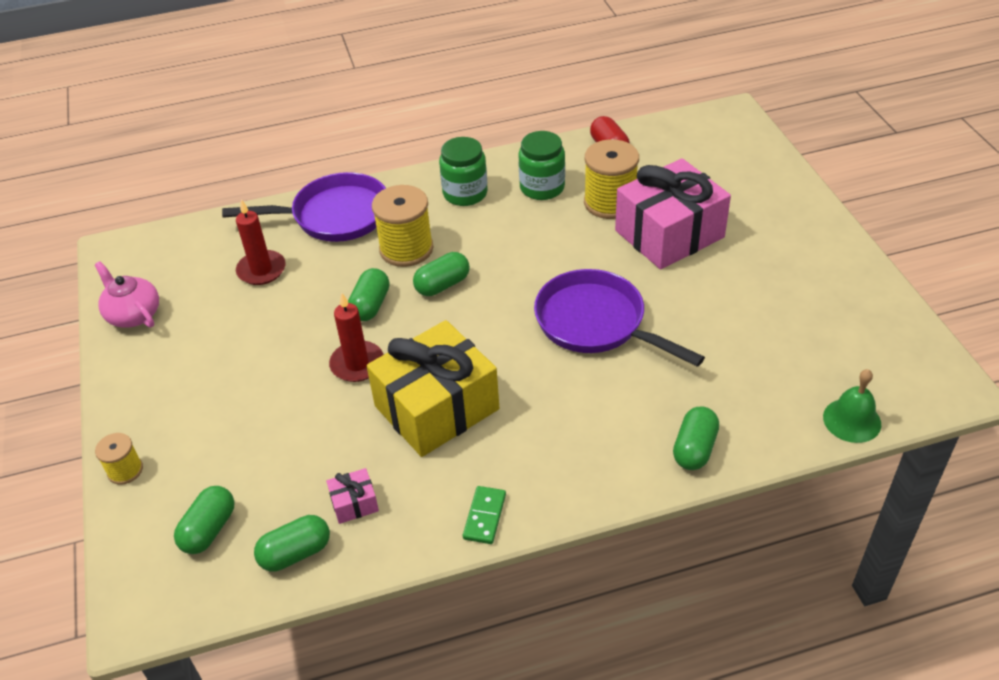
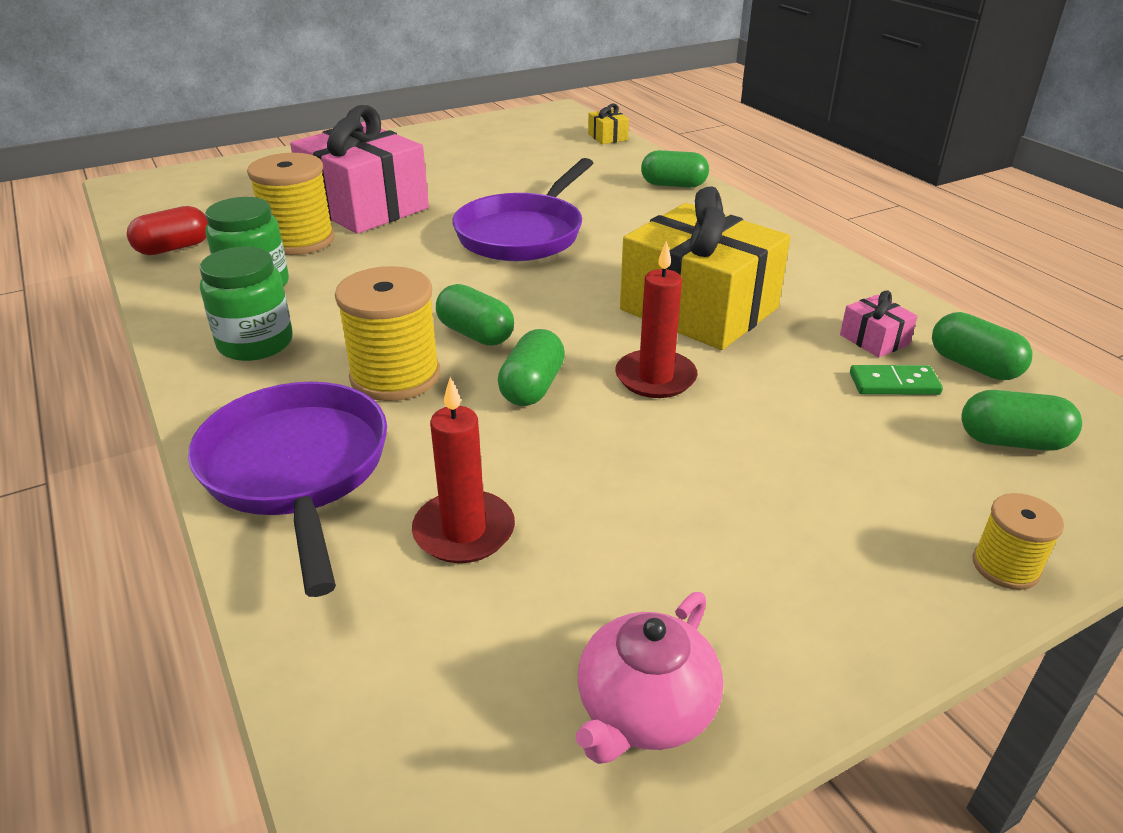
camera: 105 degrees left, 10 degrees down
(370, 305) = (532, 387): green capsule -> green capsule turned 75 degrees counterclockwise
(485, 516) = (824, 265): green domino -> green domino (894, 384)
(852, 420) = (607, 137): green bell -> yellow gift

